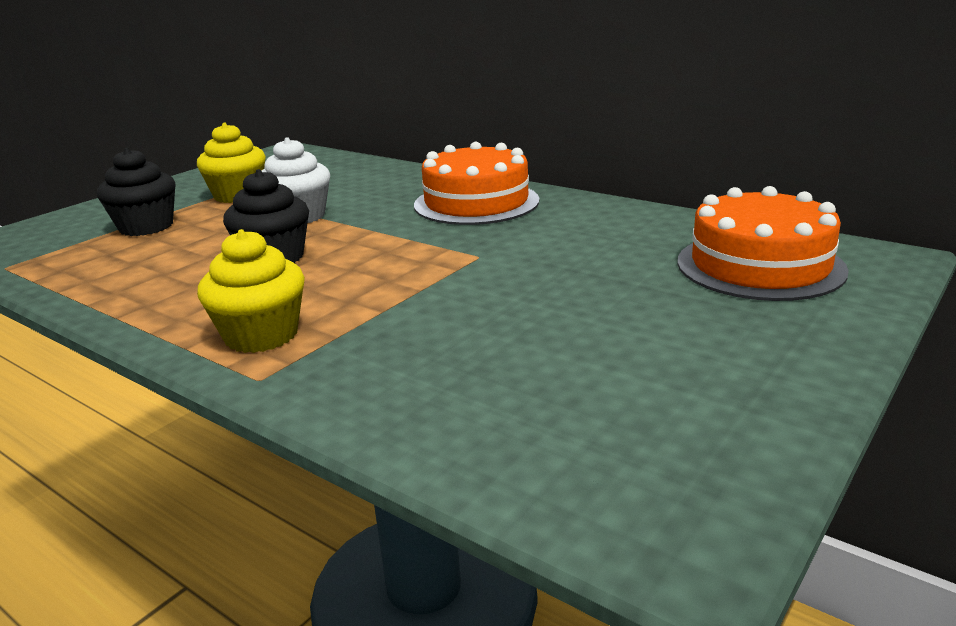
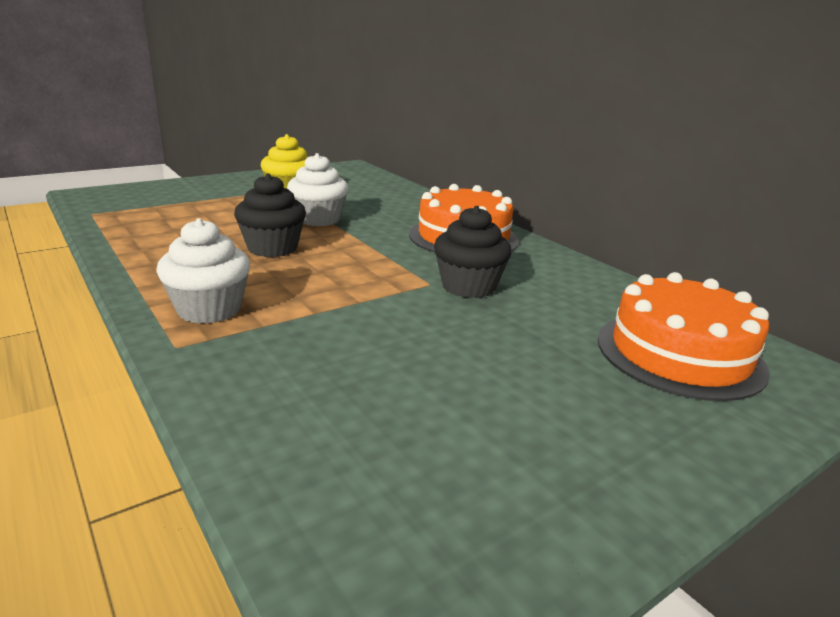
camera: 15 degrees right, 0 degrees up
(146, 227) = (207, 204): black cupcake -> black cupcake (468, 286)
(261, 335) = (209, 309): yellow cupcake -> white cupcake

